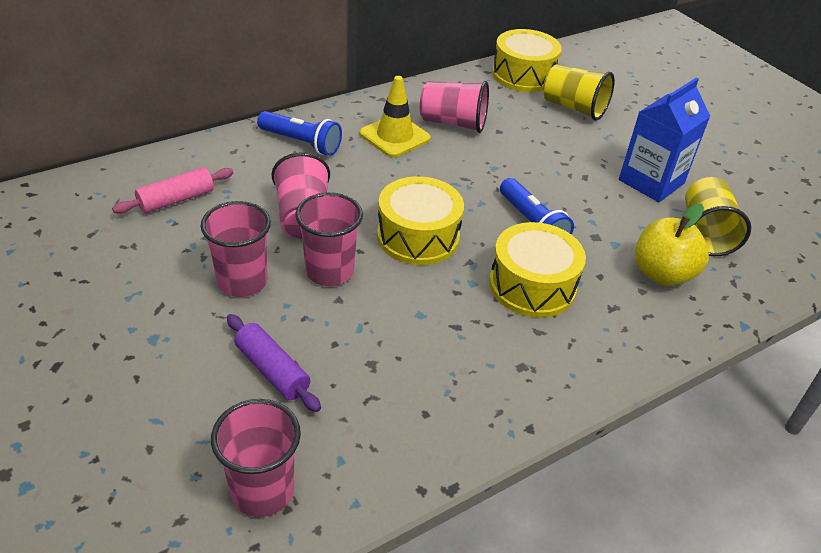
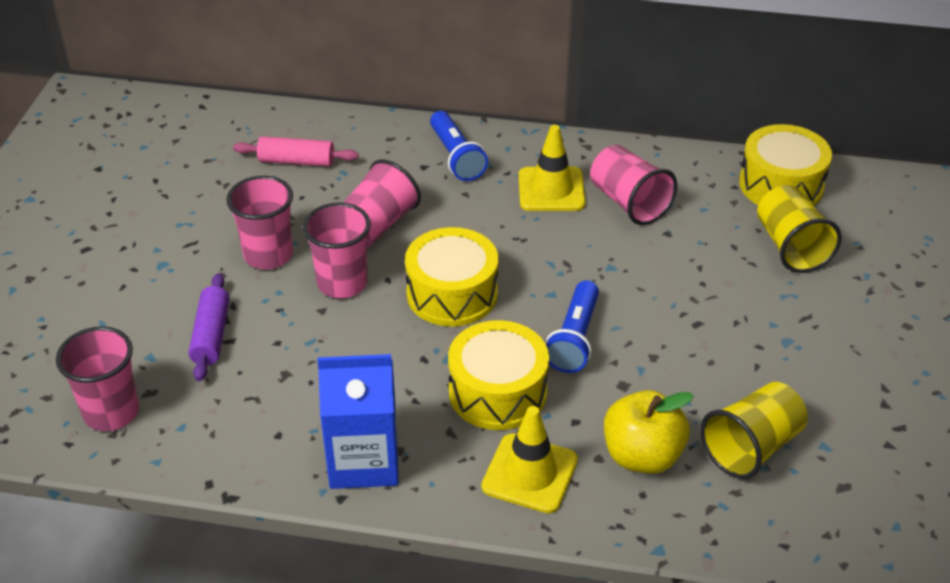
camera: 45 degrees right, 0 degrees up
(619, 327) = (530, 473): none -> yellow traffic cone
(651, 181) = (767, 366): blue carton -> blue carton (364, 461)

